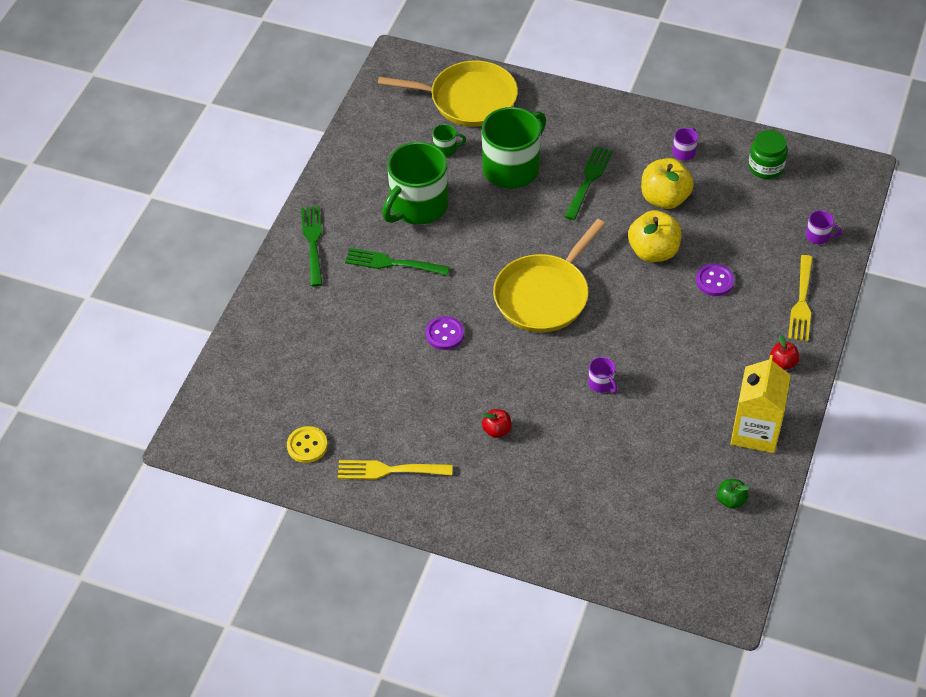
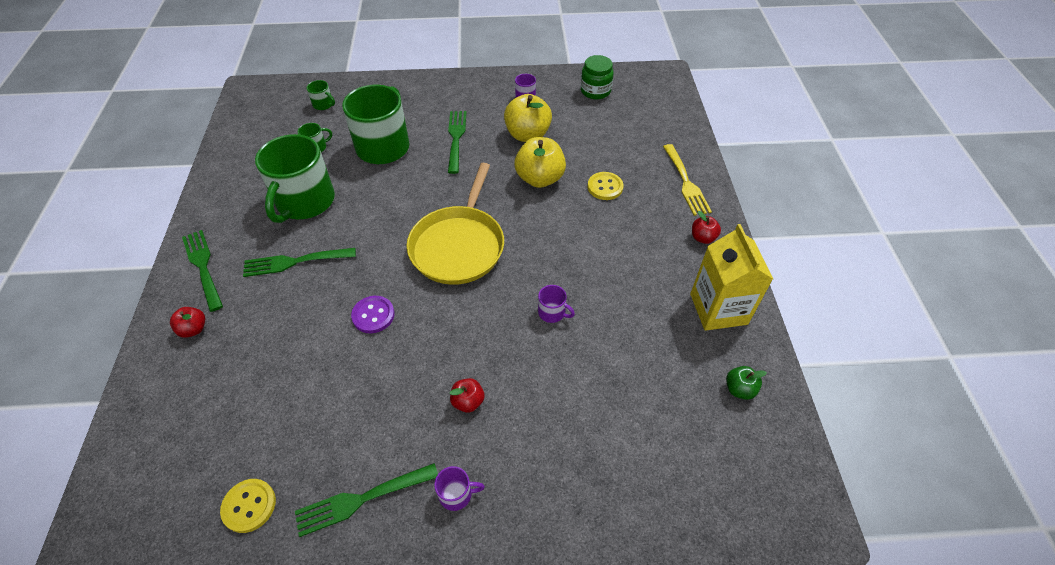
camera: 25 degrees left, 0 degrees up
(294, 296) = (194, 329): none -> red apple
(389, 470) = (361, 499): yellow fork -> green fork
(468, 99) = (323, 104): yellow pan -> green mug
(715, 281) = (605, 187): purple button -> yellow button
(818, 236) = (666, 128): purple mug -> purple mug (456, 494)

